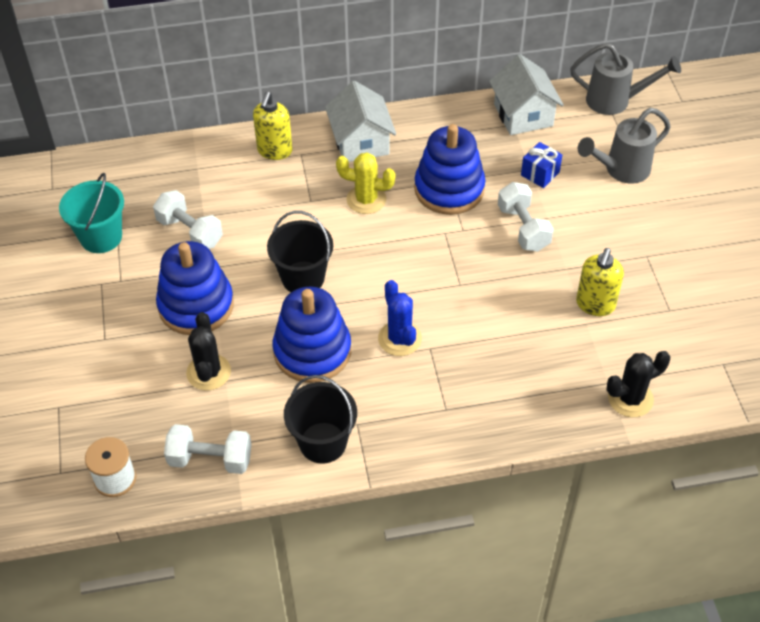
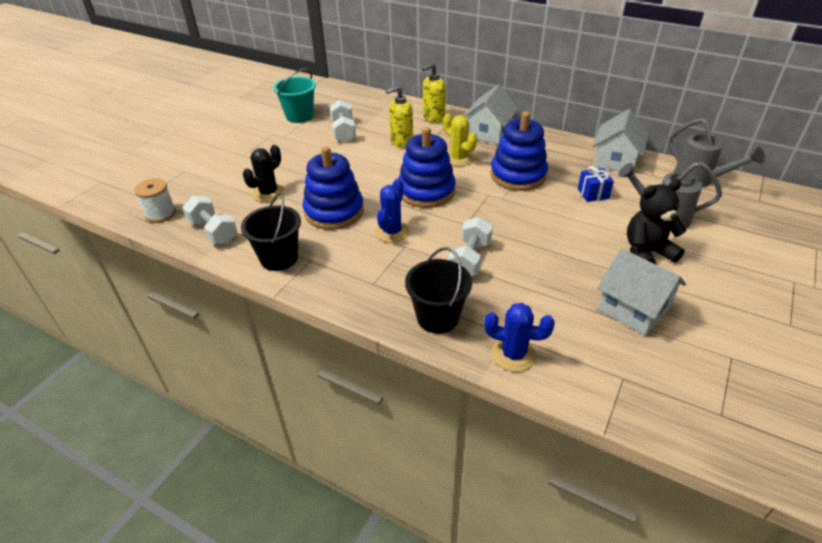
camera: 40 degrees right, 10 degrees down
(196, 305) = (303, 162): blue stacking toy -> blue stacking toy (426, 191)
(303, 278) = (374, 176): black bucket -> black bucket (437, 317)
(523, 228) = (546, 216): white dumbbell -> white dumbbell (470, 259)
(595, 305) = (551, 282): yellow soap dispenser -> yellow soap dispenser (401, 142)
(630, 398) = (513, 354): black cactus -> blue cactus
(642, 221) = (647, 253): none -> black teddy bear
(678, 291) = (633, 309): none -> white house

